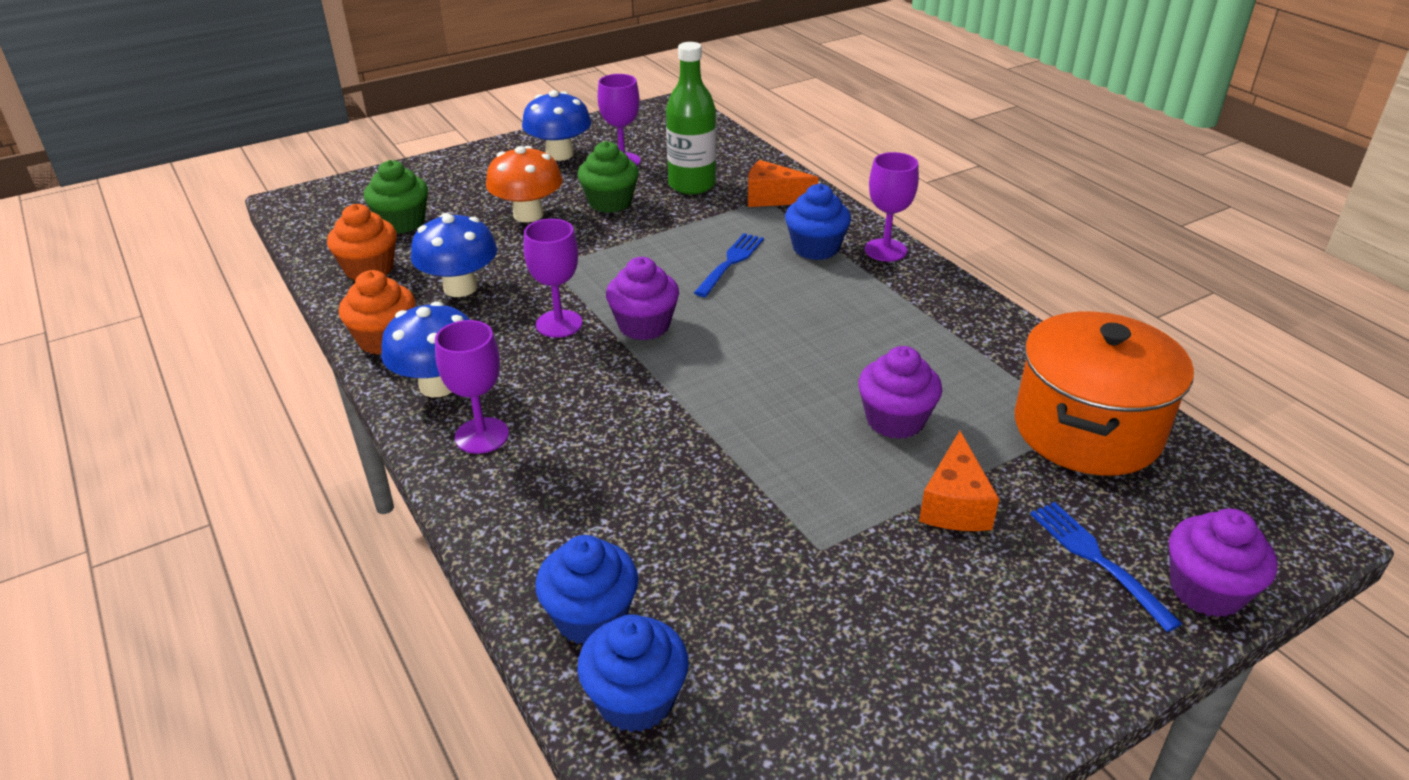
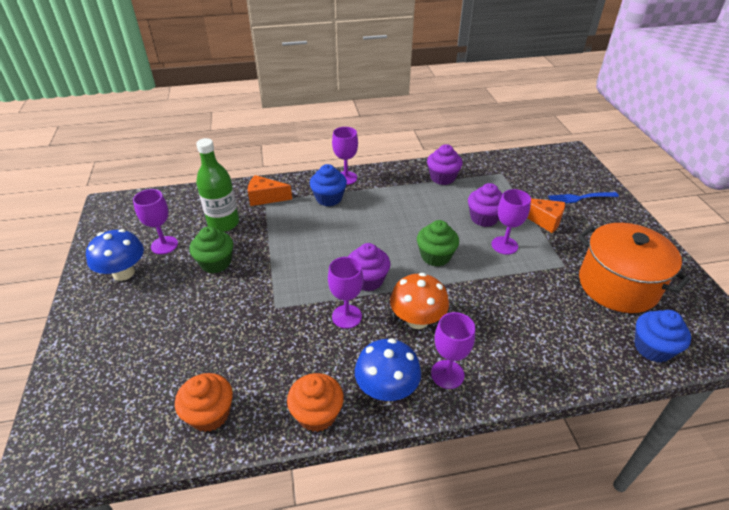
camera: 70 degrees left, 5 degrees up
(402, 222) = (150, 383): green cupcake -> green cupcake (435, 256)
(460, 287) = (273, 360): blue mushroom -> none
(528, 214) = (199, 306): orange mushroom -> orange mushroom (417, 320)
(591, 617) = (601, 353): blue cupcake -> none
(731, 262) = (323, 231): blue fork -> none
(772, 198) = (265, 198): orange cheese -> orange cheese turned 60 degrees clockwise
(828, 457) = (504, 245): none -> purple goblet
(1087, 429) = (505, 173): orange pot -> orange pot (617, 285)
(1206, 590) = (598, 181): purple cupcake -> purple cupcake (442, 178)

